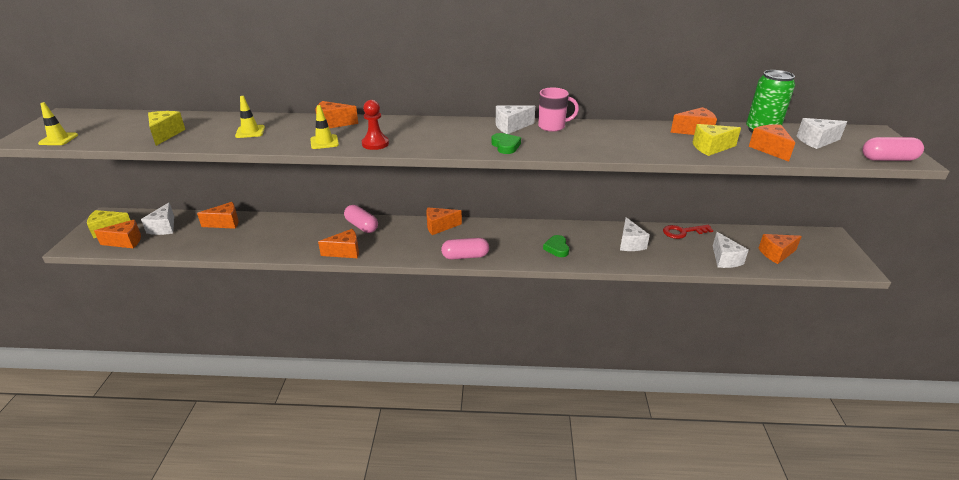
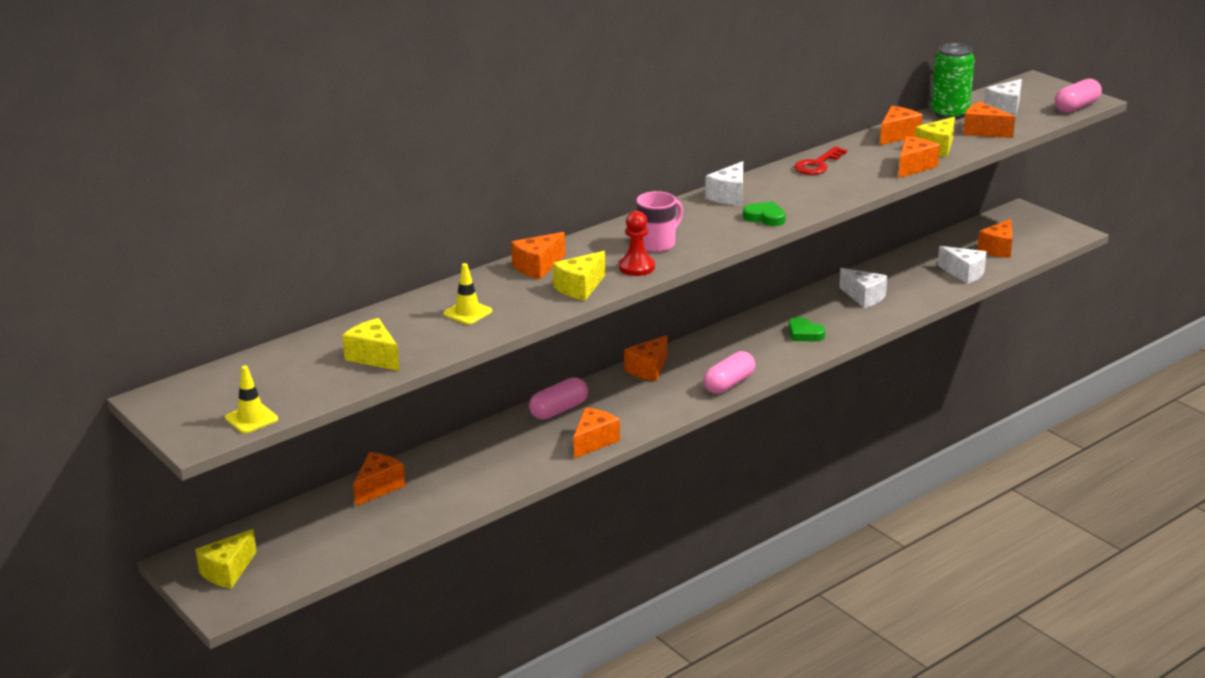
camera: 40 degrees left, 5 degrees down
(126, 242) = (290, 568): orange cheese -> orange cheese (914, 167)
(164, 227) = (305, 531): white cheese -> none
(324, 142) = (580, 288): yellow traffic cone -> yellow cheese
(361, 226) = (559, 410): pink capsule -> pink capsule turned 45 degrees counterclockwise
(552, 126) = (767, 180): pink mug -> pink mug (657, 244)
(683, 232) = (894, 264): red key -> red key (817, 165)

